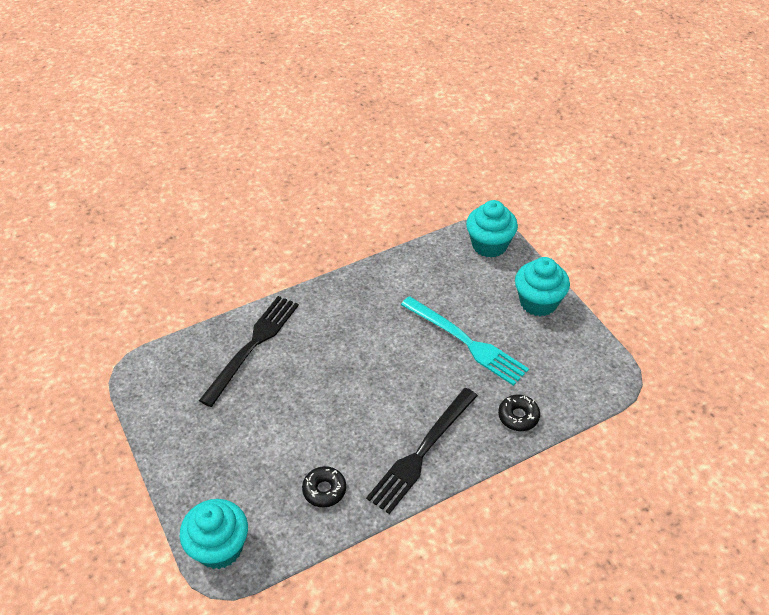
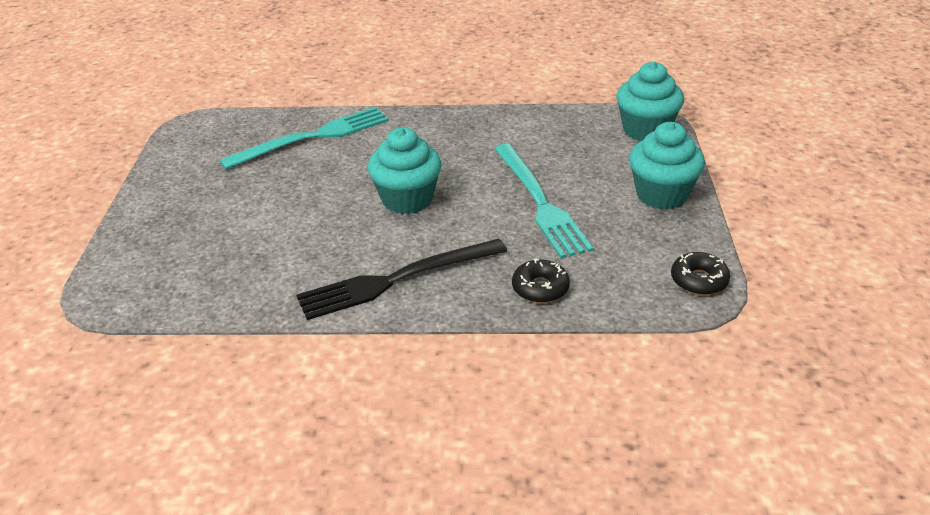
camera: 30 degrees right, 10 degrees down
(219, 547) = (116, 280): turquoise cupcake -> turquoise cupcake (407, 199)
(253, 346) = (312, 138): black fork -> turquoise fork
(324, 490) = (262, 273): black donut -> black donut (699, 280)

